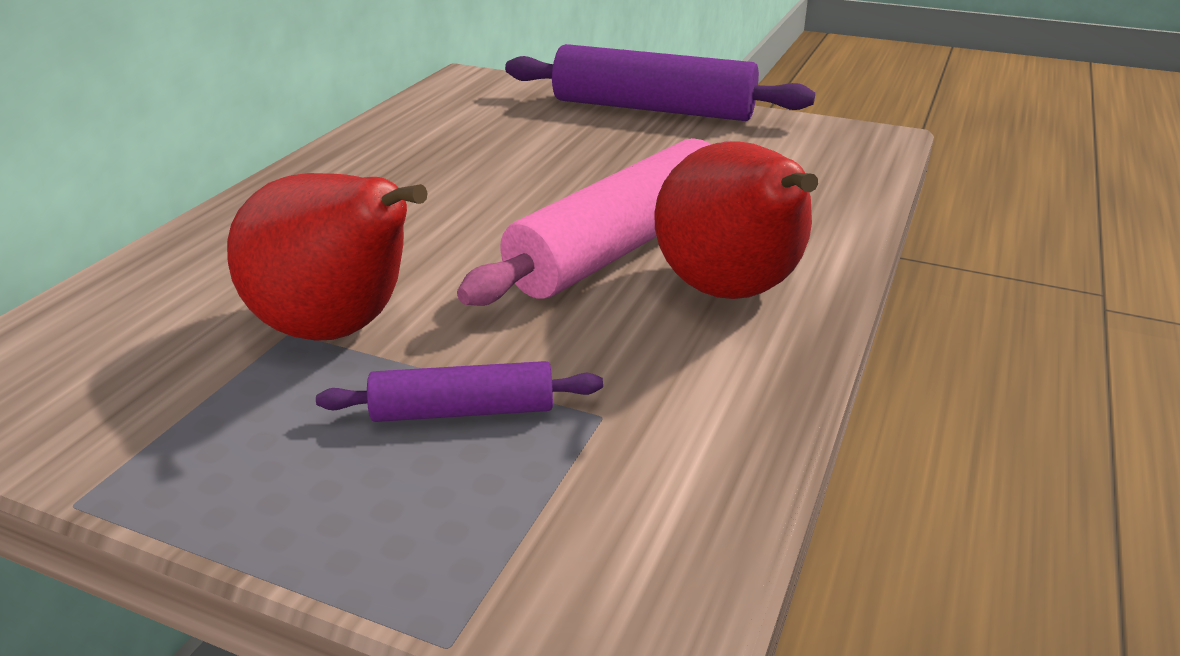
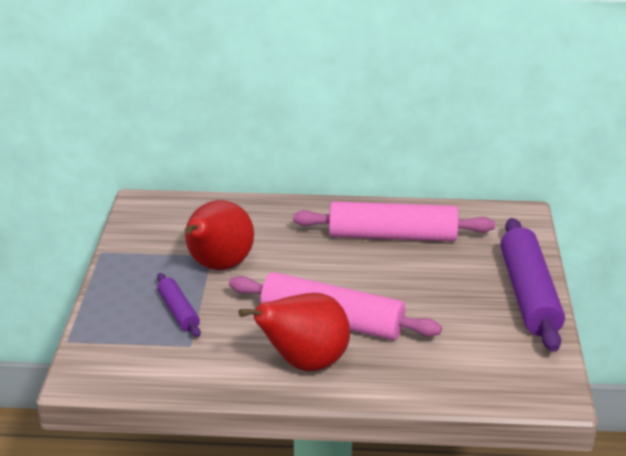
camera: 70 degrees right, 0 degrees up
(425, 158) = (392, 236): none -> pink rolling pin

